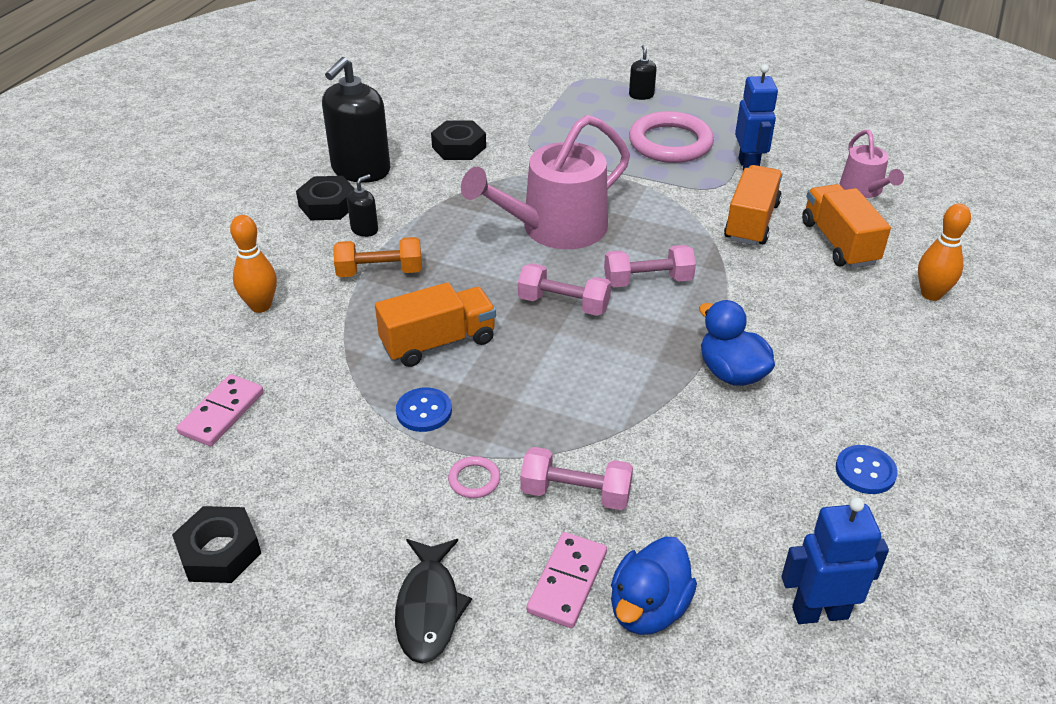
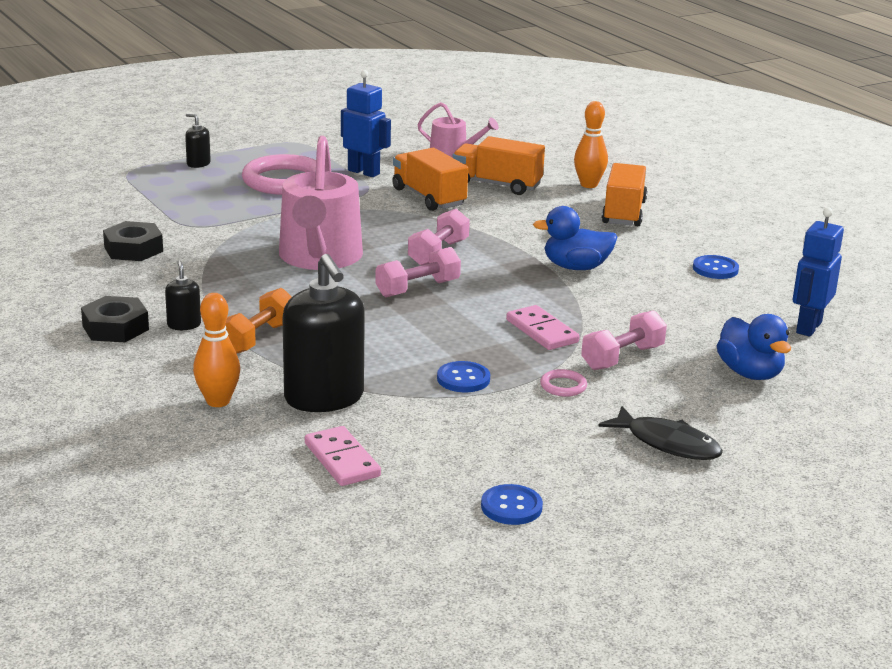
camera: 55 degrees left, 15 degrees down
(219, 551) = (511, 507): black nut -> blue button
(361, 170) = (86, 297): black soap dispenser -> black soap dispenser (324, 398)
(438, 342) = (389, 347): orange truck -> orange truck (623, 213)
(567, 582) = (698, 389): pink domino -> pink domino (541, 331)

